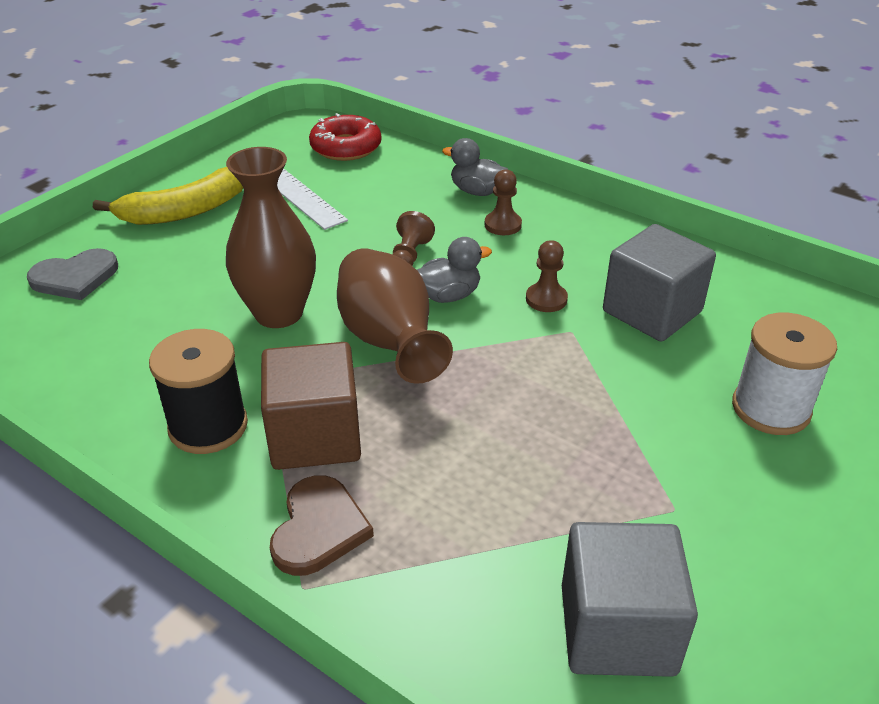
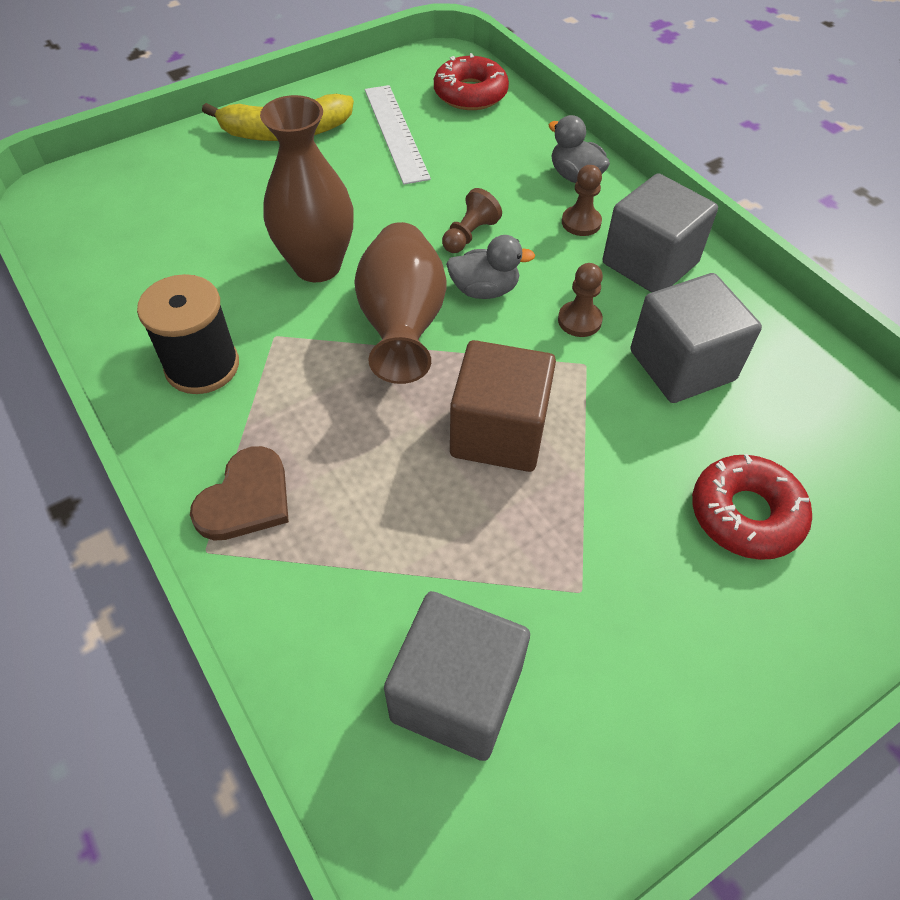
camera: 20 degrees right, 15 degrees up
(75, 277) = (162, 180): grey heart -> none
(315, 436) = (287, 405): brown cube -> brown cube (499, 432)
(579, 242) = (650, 263): none -> grey cube
(770, 408) = (745, 514): white spool -> red donut

